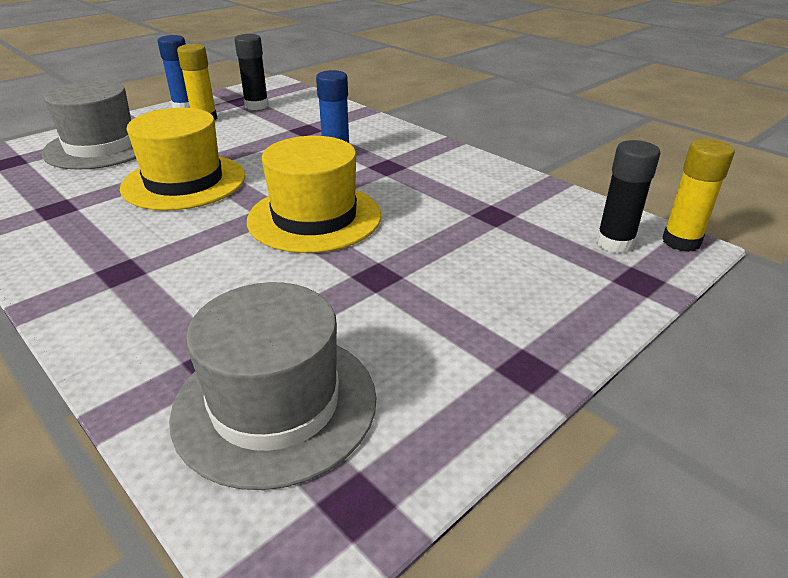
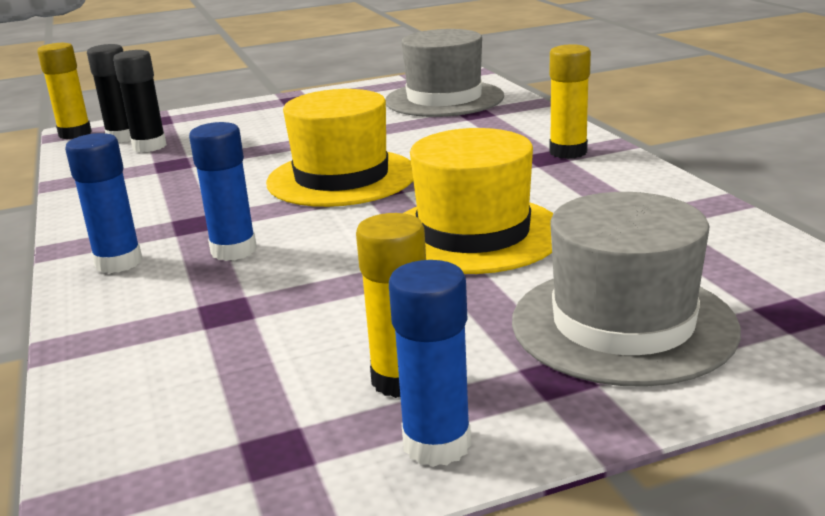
camera: 155 degrees left, 10 degrees down
(93, 282) = (568, 152): none -> yellow glue stick
(256, 106) = (256, 413): black glue stick -> black glue stick (149, 146)
(396, 140) = (118, 262): none -> blue glue stick

